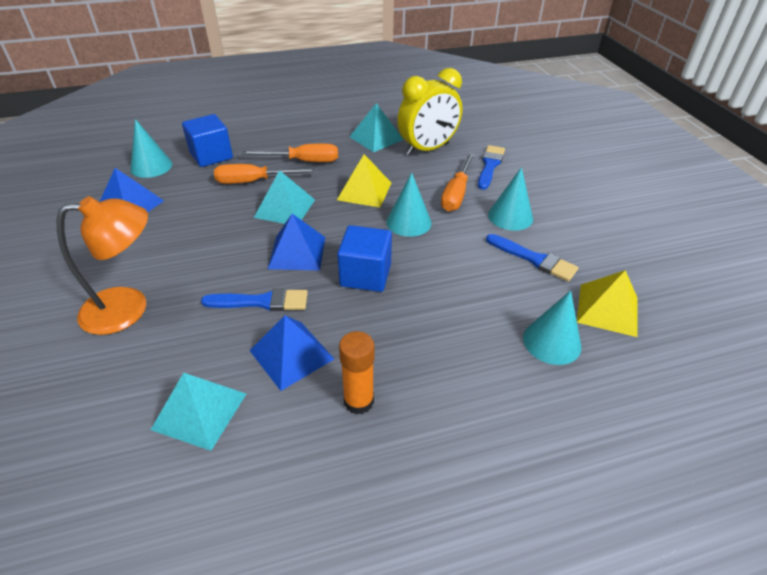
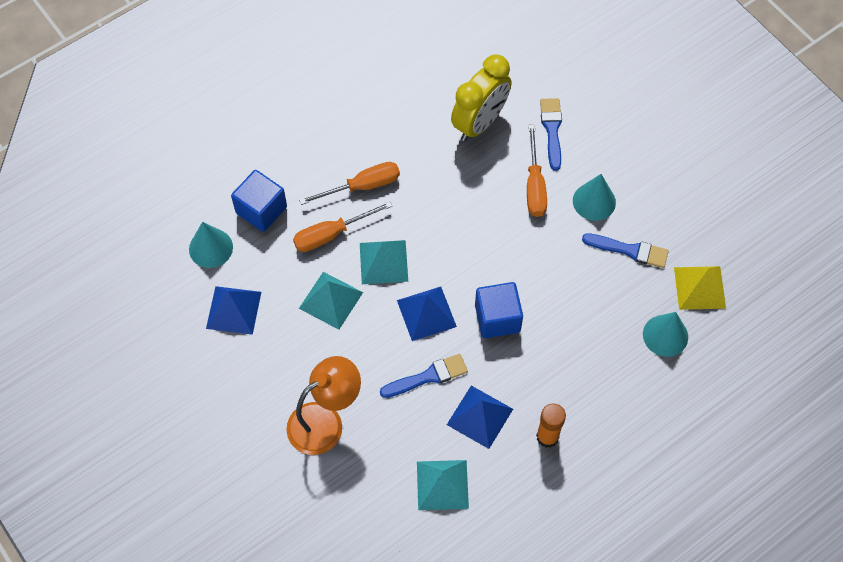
camera: 20 degrees left, 20 degrees up
(364, 191) = (446, 212): yellow pyramid -> none
(376, 138) = (418, 121): turquoise pyramid -> turquoise pyramid (331, 300)
(408, 222) = (506, 241): turquoise cone -> none

